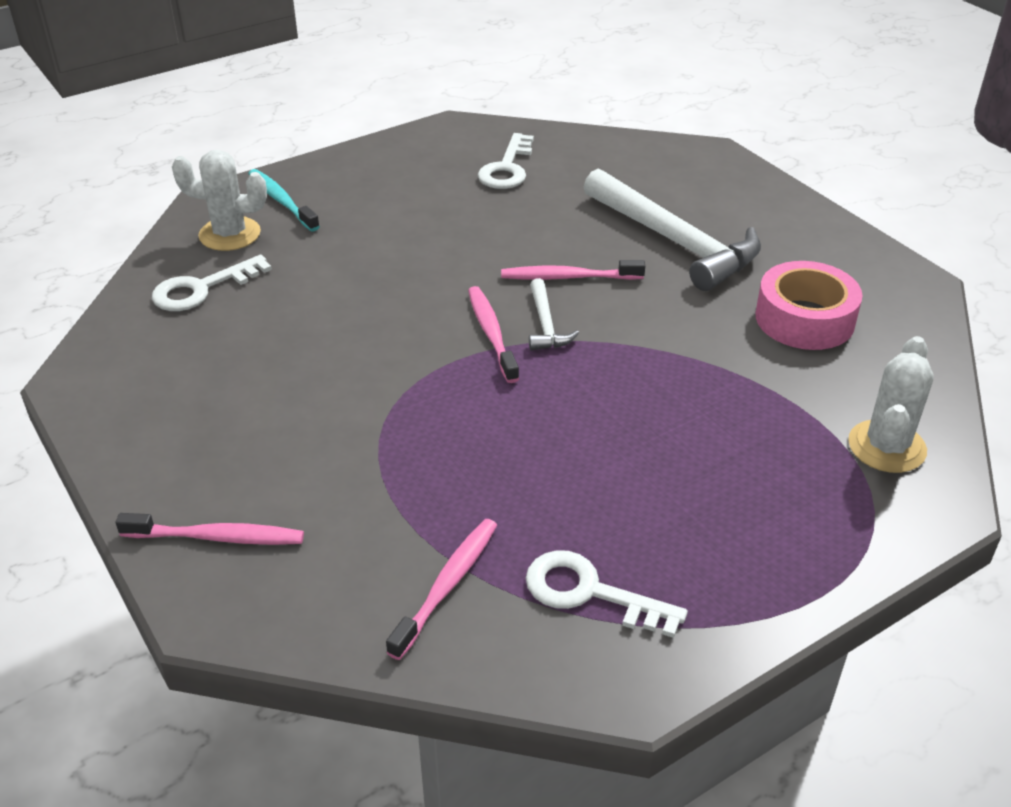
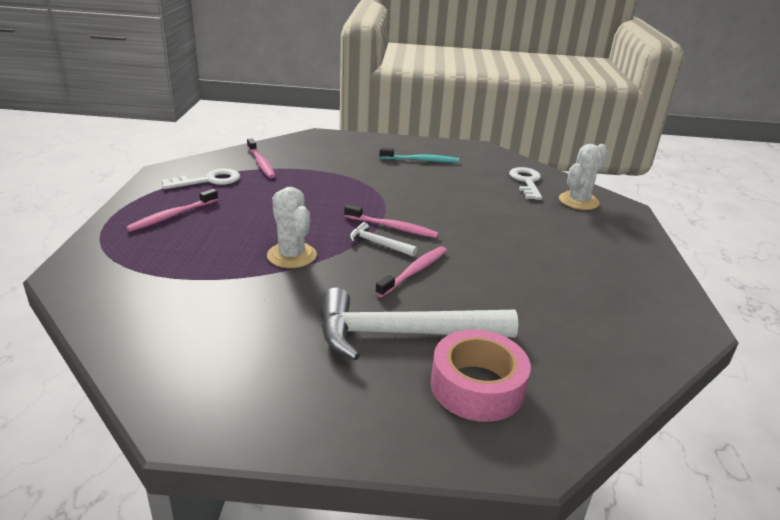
camera: 125 degrees right, 10 degrees down
(217, 537) = (350, 143): pink toothbrush -> pink toothbrush (172, 216)
(281, 201) = (608, 224): turquoise toothbrush -> turquoise toothbrush (421, 160)
(507, 168) = (592, 316): white key -> none
(804, 319) = (244, 331): pink tape -> pink tape (477, 386)
(886, 447) = (120, 284): white cactus -> white cactus (292, 255)

